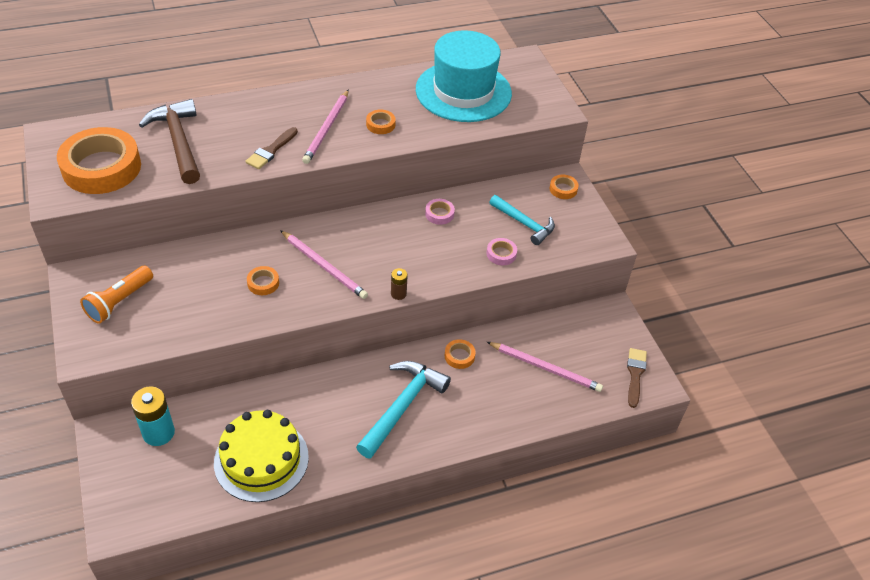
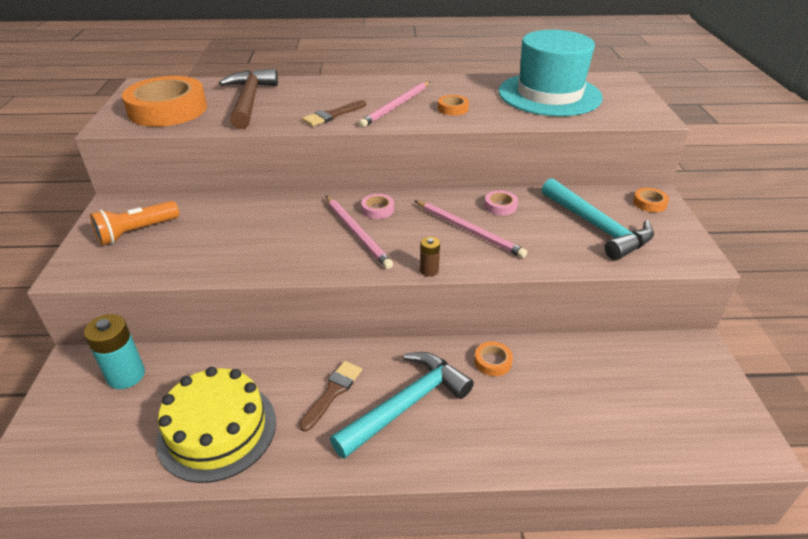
camera: 20 degrees right, 10 degrees down
(263, 283) = (286, 238): orange tape -> none
(501, 254) = (563, 251): pink tape -> pink tape (377, 209)
(524, 224) = (597, 227): turquoise hammer -> turquoise hammer, size x1.50
(545, 368) = (600, 396): pink pencil -> pink pencil (469, 230)
(635, 374) = (726, 429): brown brush -> brown brush (332, 392)

